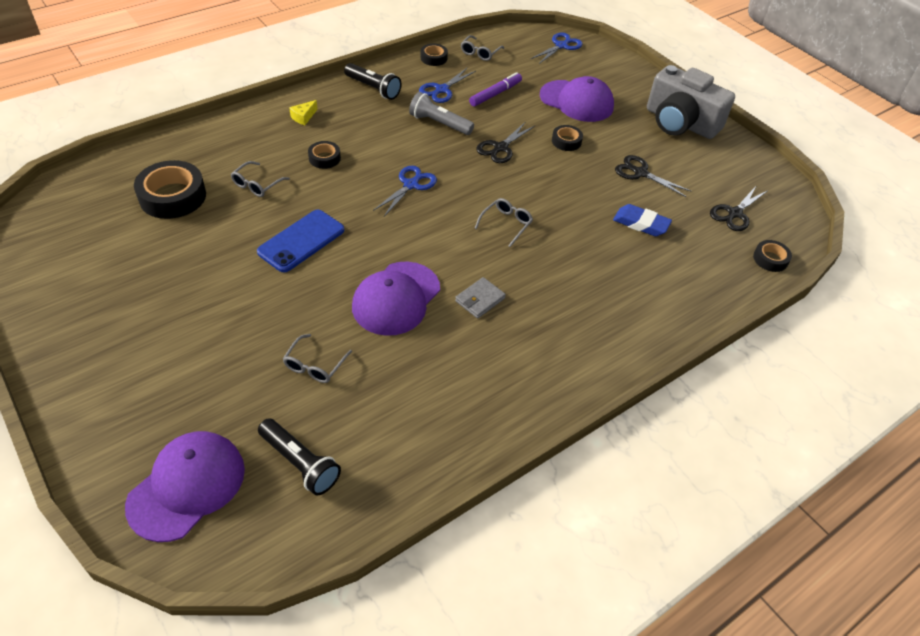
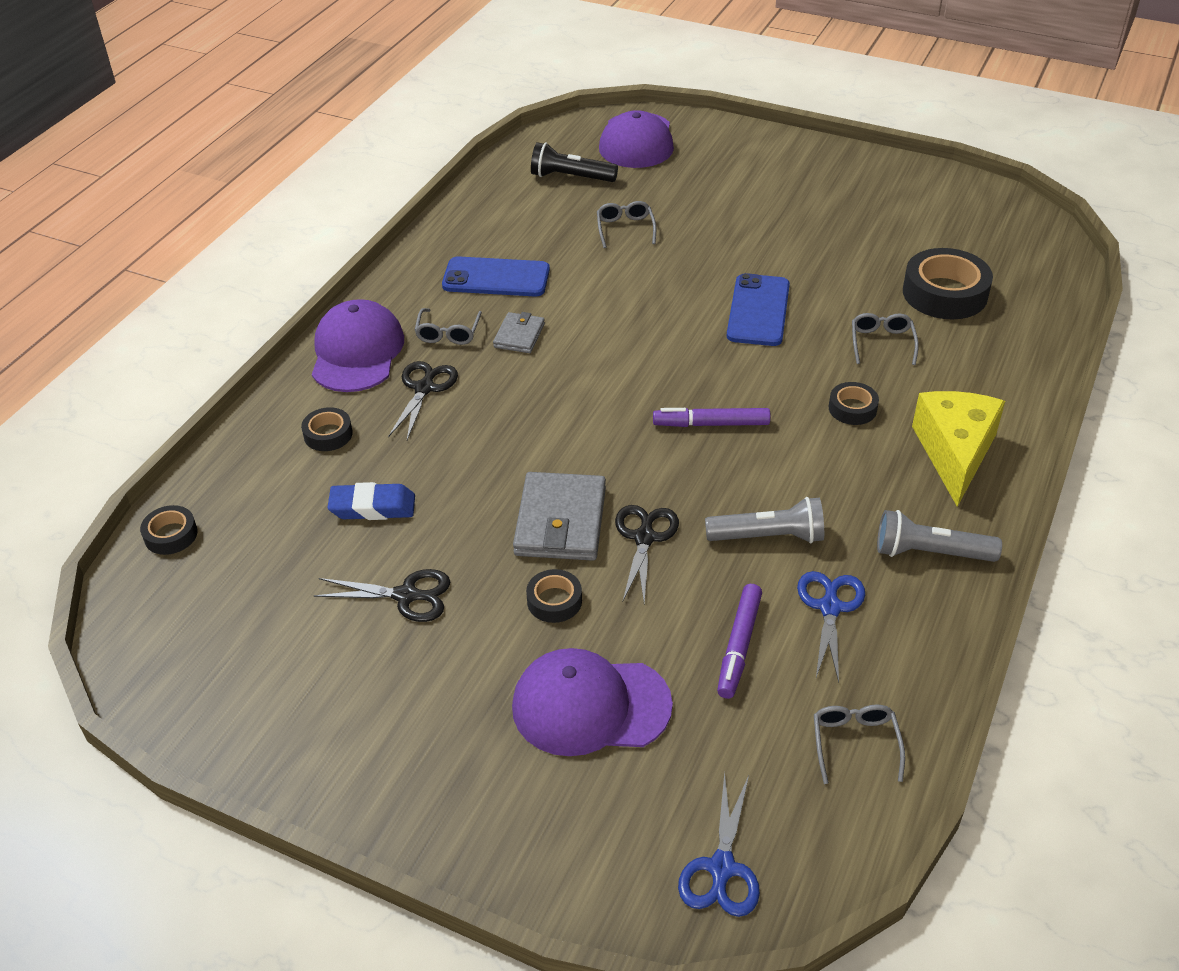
camera: 155 degrees right, 5 degrees down
(303, 117) = (954, 452): yellow cheese -> yellow cheese, size x2.44
(373, 88) = (930, 553): black flashlight -> grey flashlight
(396, 298) = (605, 302): purple cap -> purple cap (357, 352)
(411, 185) = (711, 424): blue scissors -> purple marker
(433, 58) = (917, 678): black tape -> black tape (328, 434)
(460, 364) = (496, 278): none -> blue phone
(506, 224) = (551, 427): grey glasses -> grey glasses (448, 333)
(538, 173) = (560, 521): none -> grey wallet
(680, 123) = (374, 752): grey camera -> none
(734, 213) = (234, 588): black scissors -> black scissors (424, 388)

